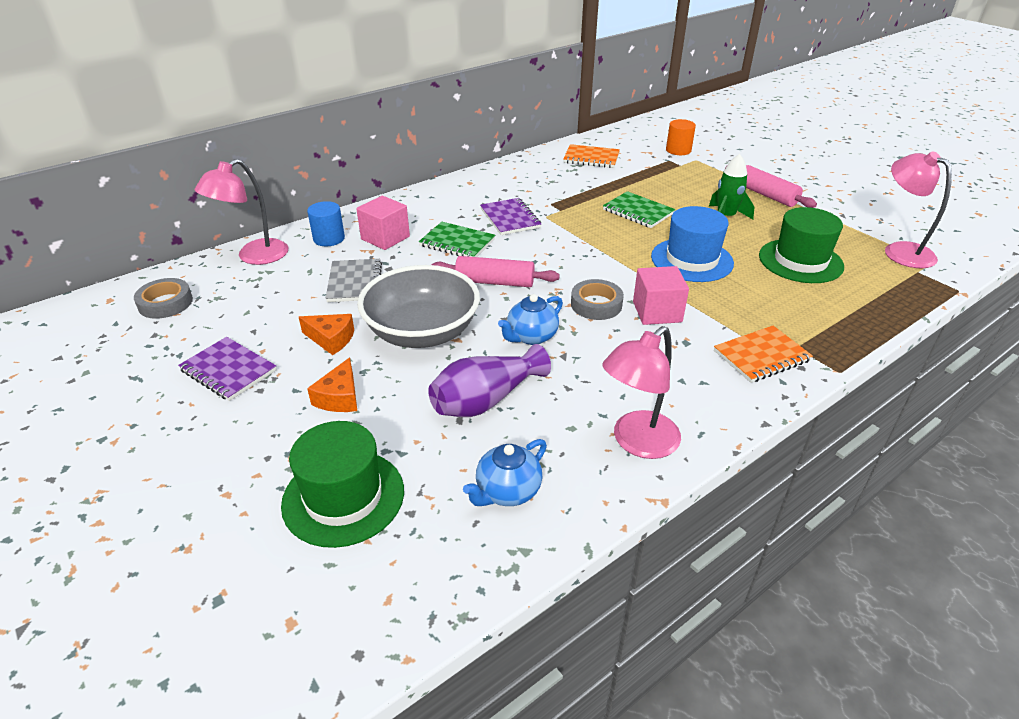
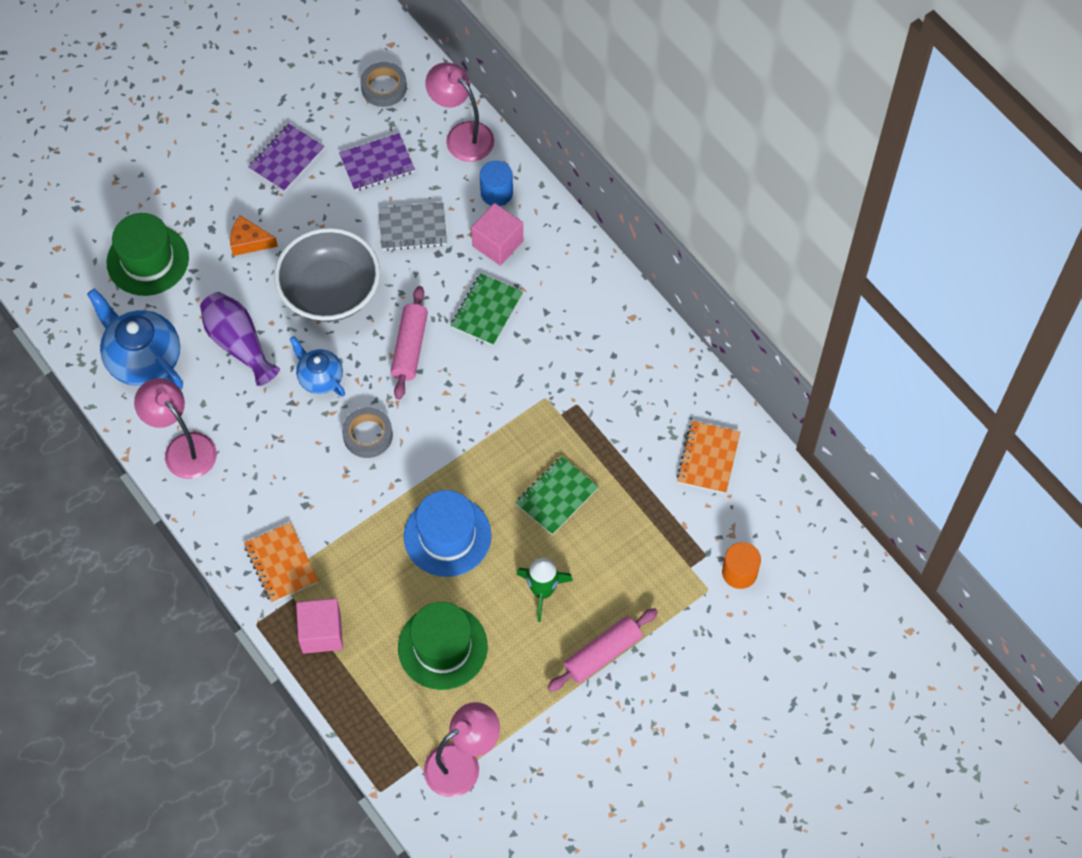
camera: 90 degrees right, 25 degrees up
(331, 339) = (324, 223): orange cheese -> none
(507, 491) = (143, 359): blue teapot -> blue teapot, size x1.70
(510, 218) = (540, 361): purple notebook -> purple notebook (377, 164)
(657, 312) = (353, 487): pink cube -> pink cube (321, 633)

